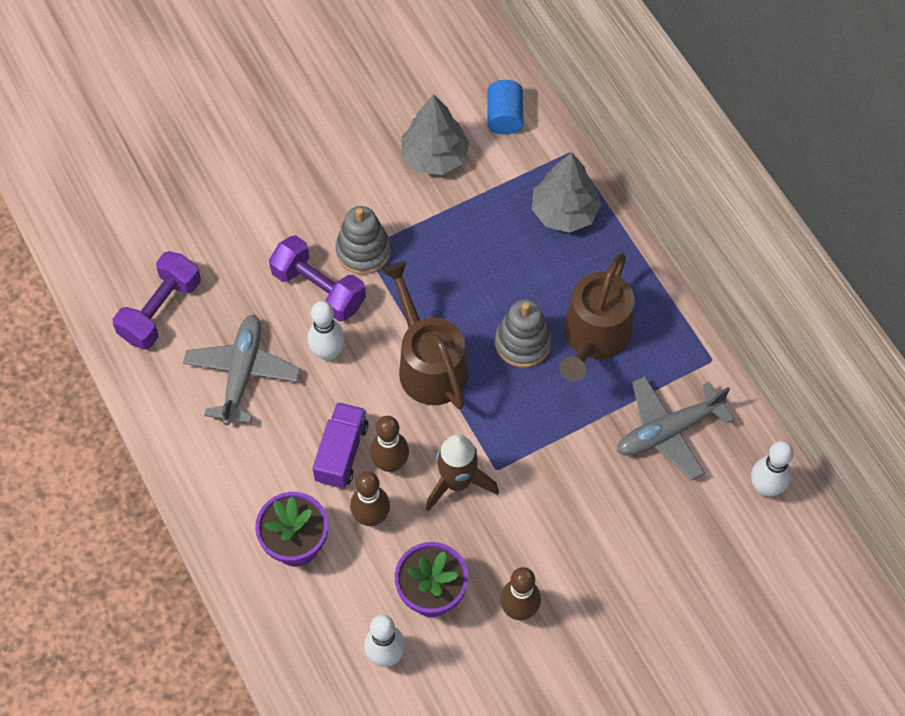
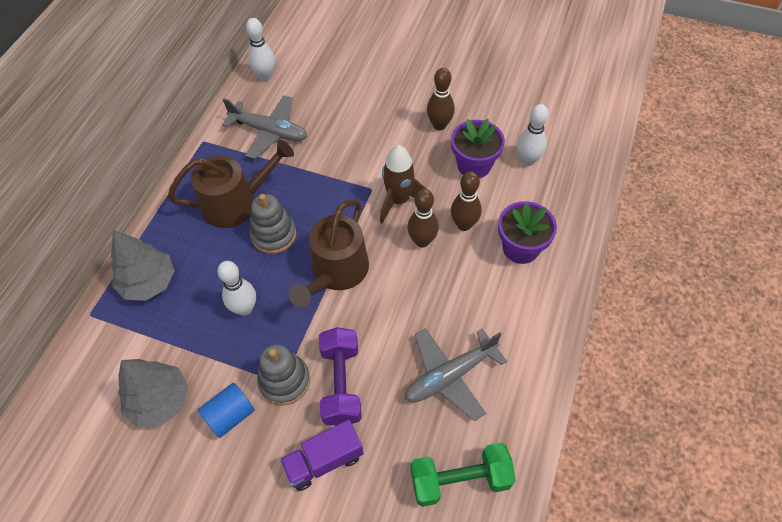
camera: 130 degrees left, 5 degrees down
(161, 310) = (460, 479): purple dumbbell -> green dumbbell
(328, 352) = (383, 336): white bowling pin -> white bowling pin (245, 308)
(341, 453) = (442, 271): purple truck -> purple truck (324, 461)
(504, 117) = (85, 381): blue cylinder -> blue cylinder (230, 415)

